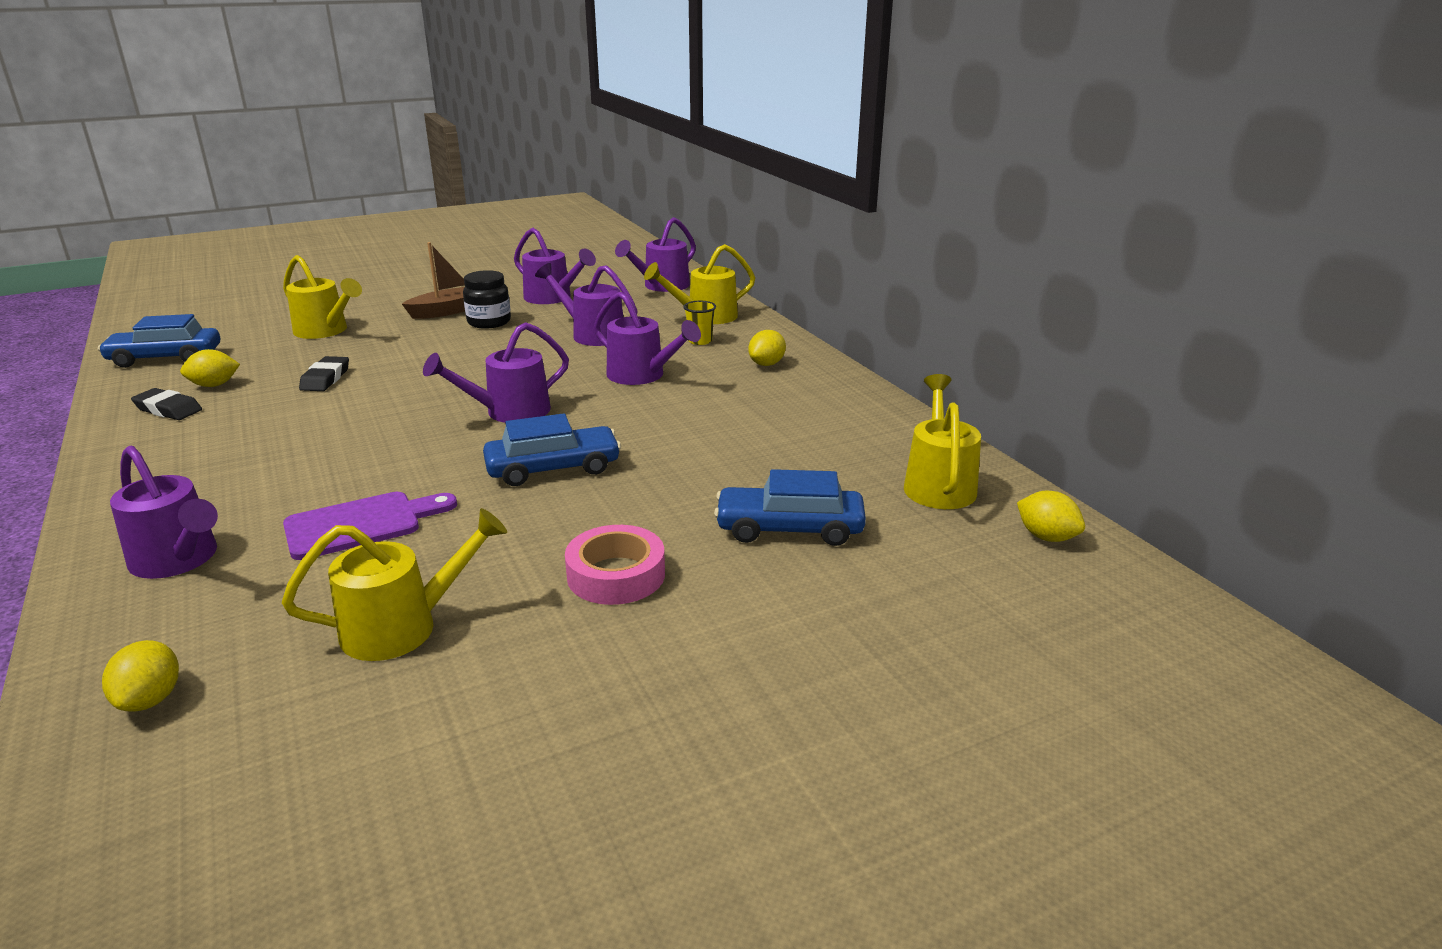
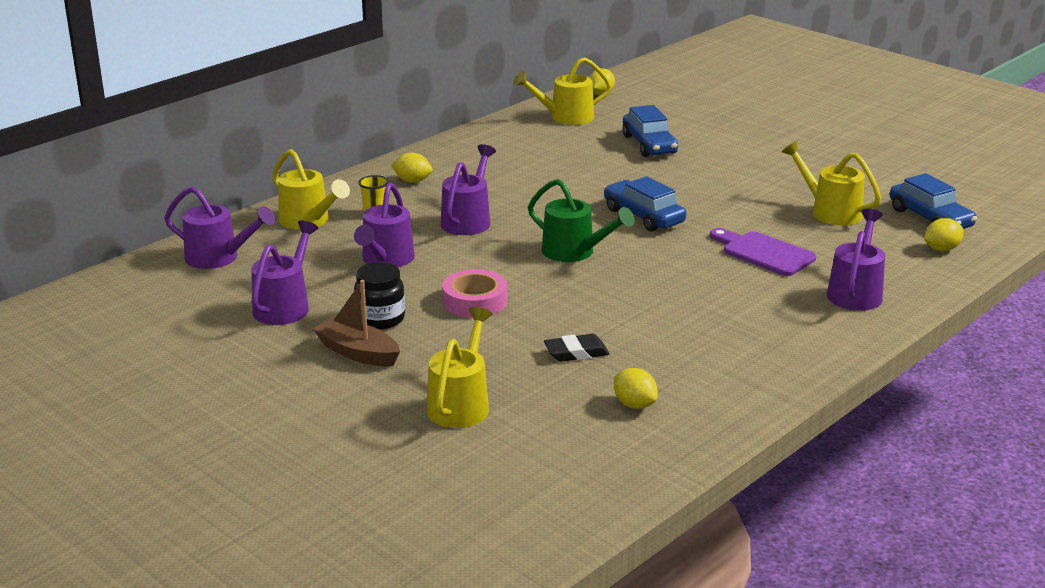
camera: 110 degrees left, 0 degrees up
(165, 358) = (599, 470): blue car -> blue car (930, 218)
(168, 409) = (697, 403): black eraser -> none
(508, 412) = (575, 252): purple watering can -> green watering can
(616, 575) = (734, 175): pink tape -> pink tape (475, 301)

